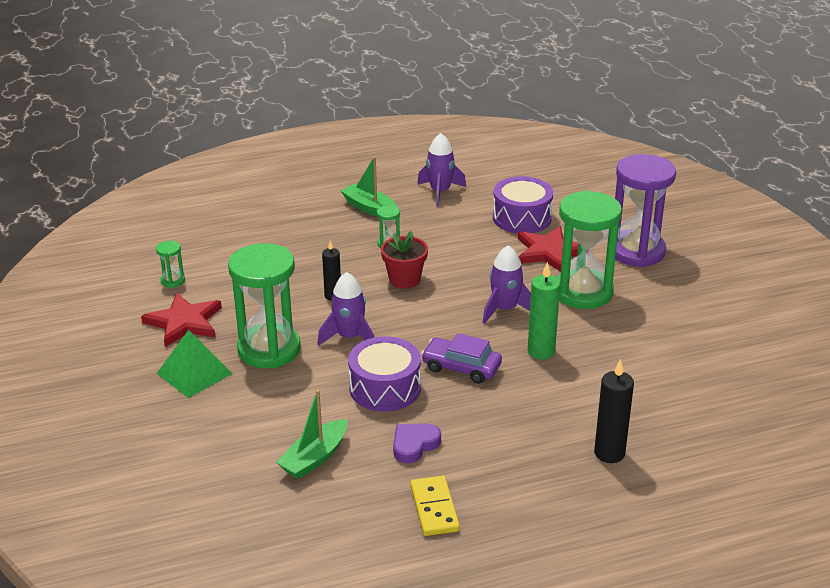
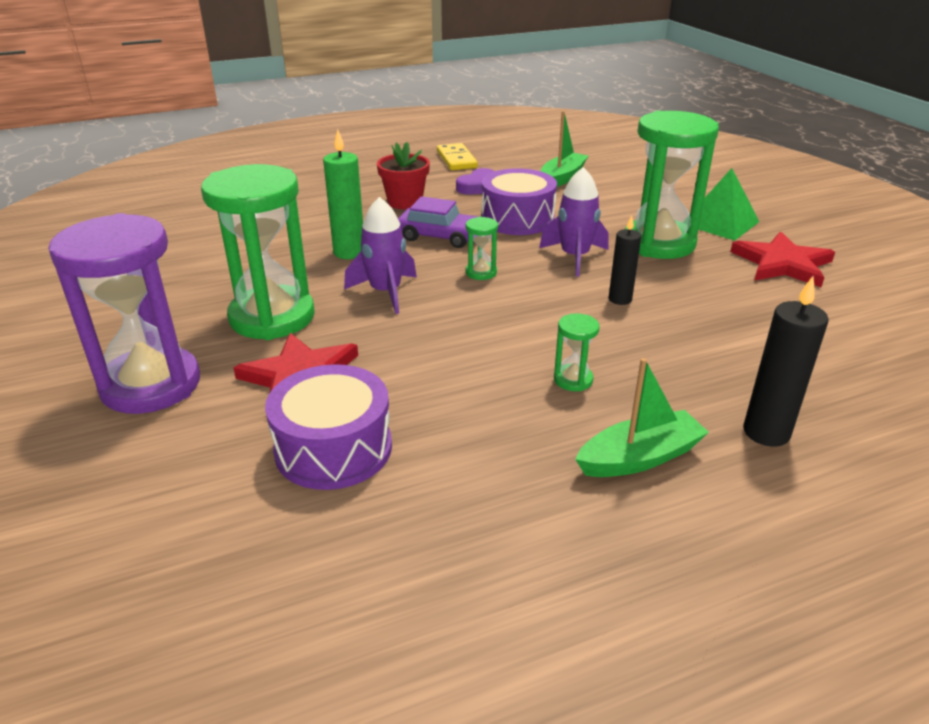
camera: 175 degrees right, 0 degrees up
(173, 281) = (855, 309): green hourglass -> green hourglass (481, 272)
(370, 208) = (639, 457): green boat -> green boat turned 60 degrees counterclockwise
(404, 279) = (529, 324): red flower pot -> red flower pot (405, 202)
(440, 192) = (505, 514): purple rocket -> none
(609, 453) = (307, 188): black candle -> black candle (766, 432)

